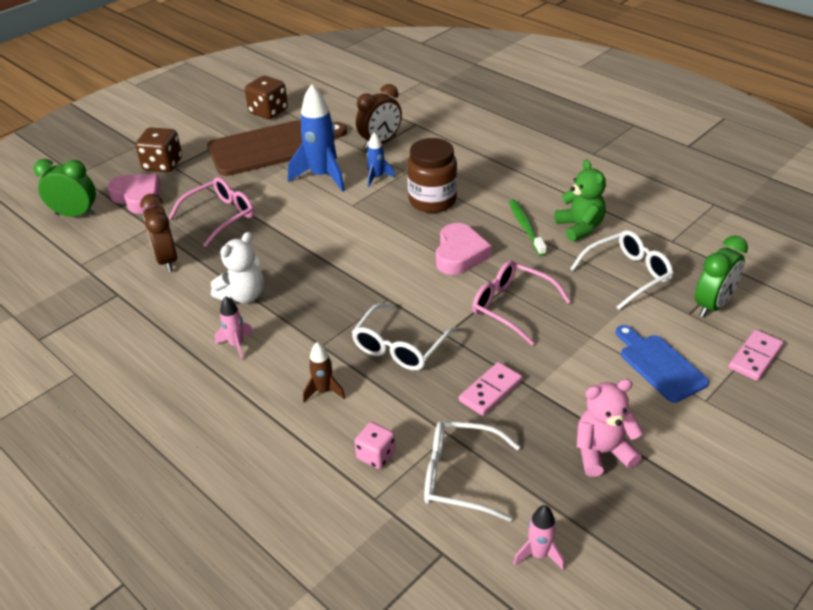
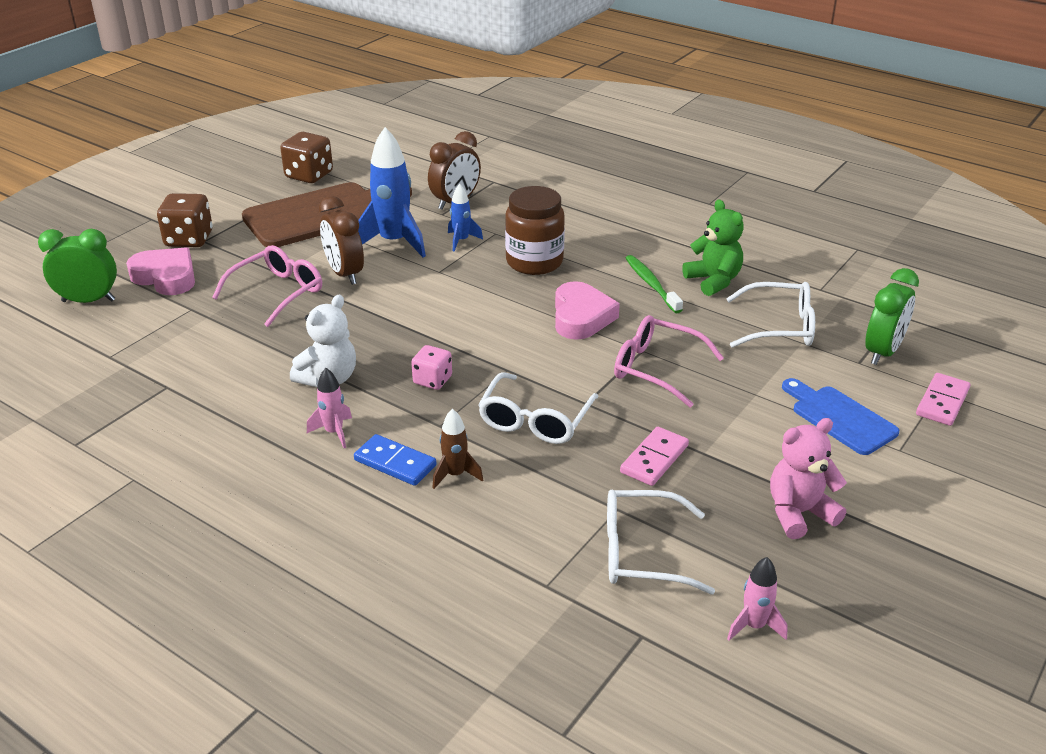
camera: 10 degrees left, 5 degrees down
(167, 260) = (221, 344): brown clock -> brown clock (344, 274)
(278, 376) = (395, 463): none -> blue domino
(376, 455) = (536, 539): pink dice -> pink dice (432, 380)
(627, 274) = (780, 327): white glasses -> white glasses turned 45 degrees clockwise

